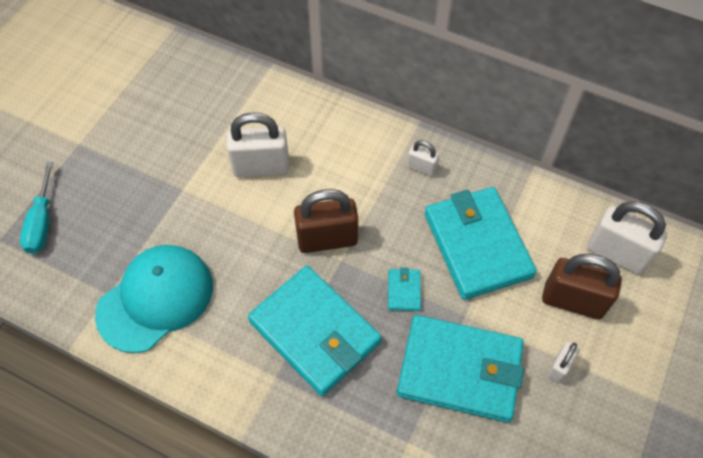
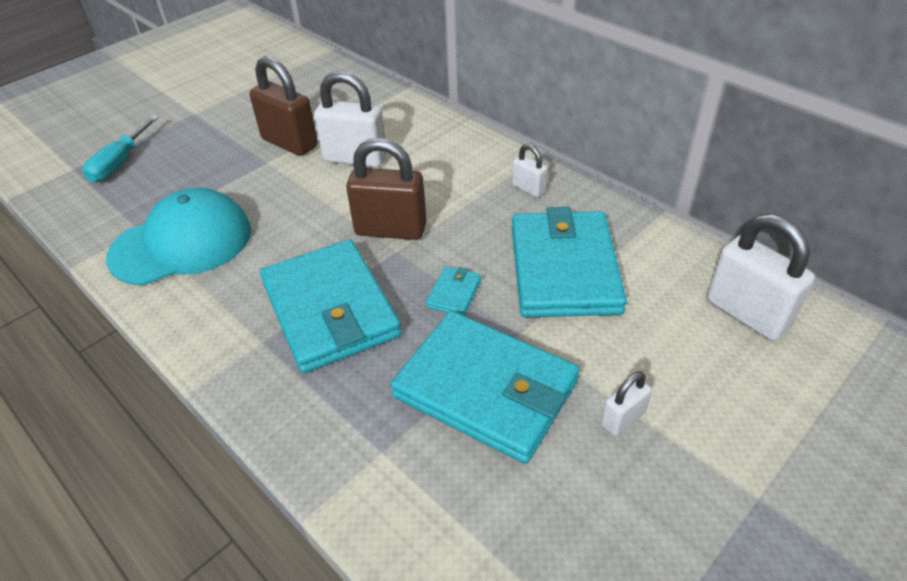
camera: 20 degrees right, 15 degrees down
(572, 301) = (668, 350): brown padlock -> brown padlock (289, 143)

